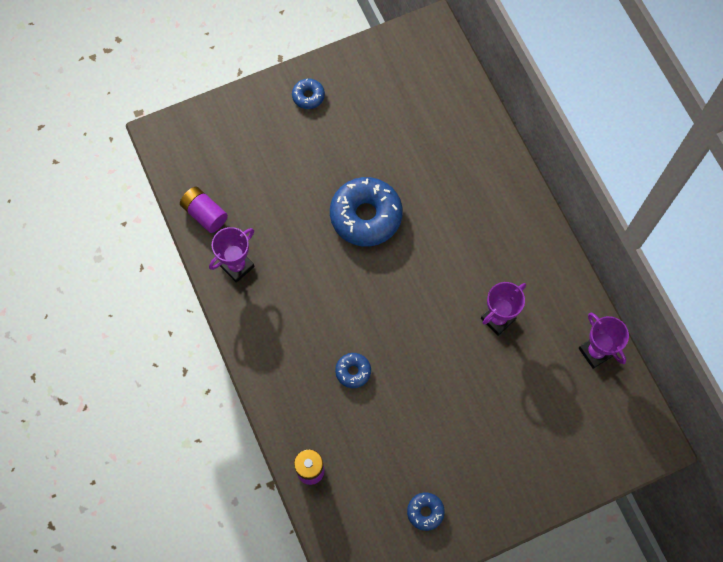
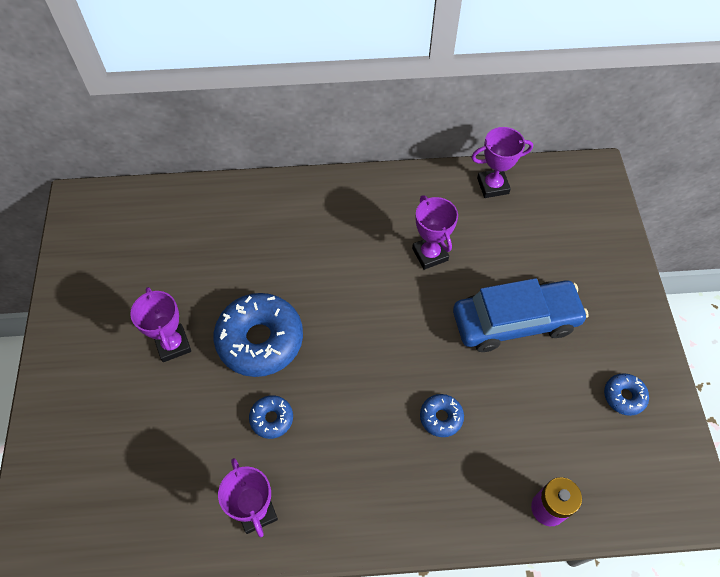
camera: 70 degrees left, 10 degrees down
(205, 214) = (167, 530): purple battery -> none
(308, 96) = (80, 351): blue donut -> blue donut (271, 419)
(338, 156) = (173, 344): none -> purple trophy
(460, 407) = (515, 322): none -> blue car

